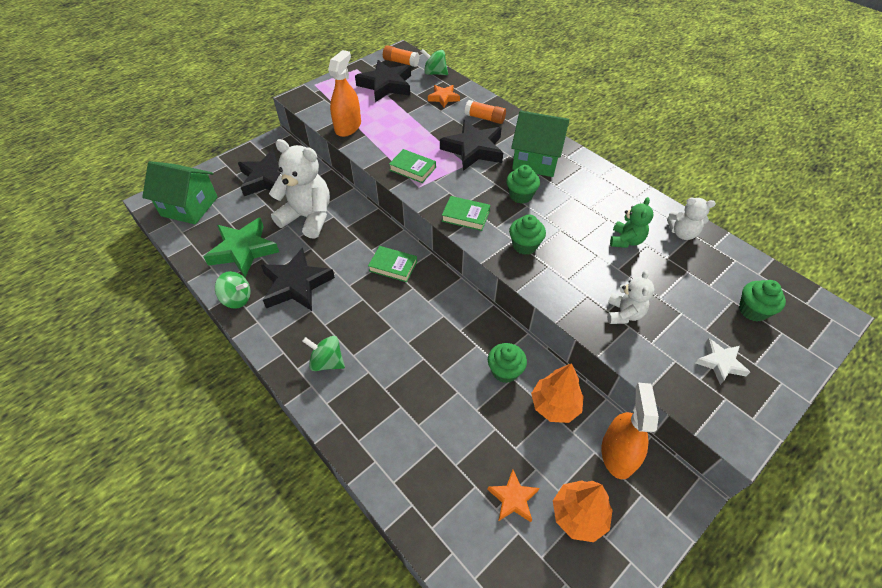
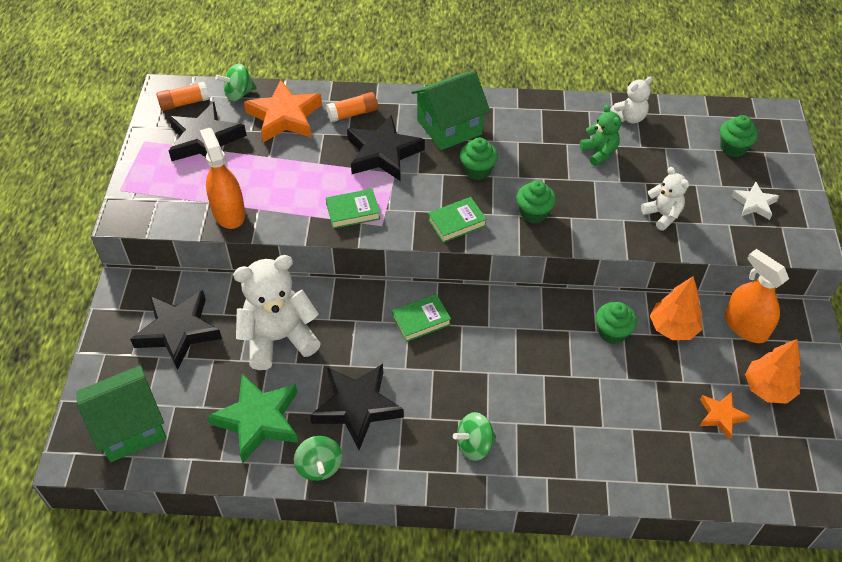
camera: 45 degrees left, 0 degrees up
(237, 299) = (319, 466): green spinning top -> green spinning top turned 105 degrees clockwise
(443, 98) = (285, 117): orange star -> orange star, size x1.84

